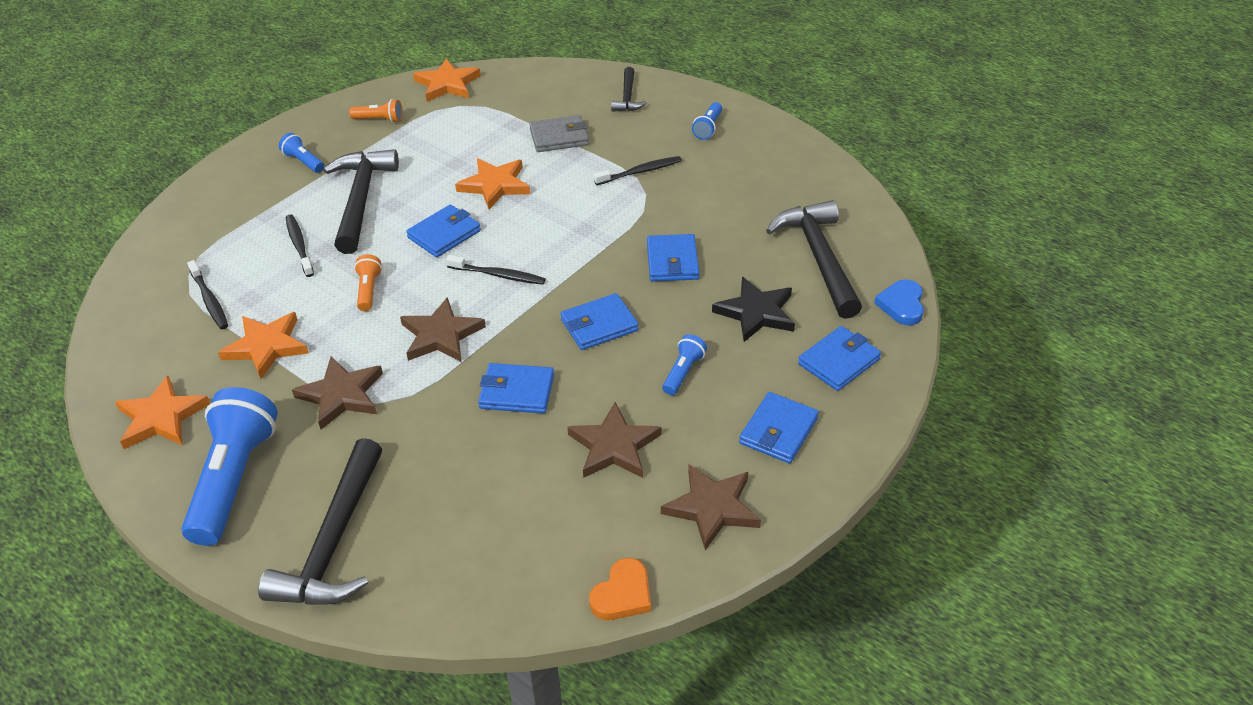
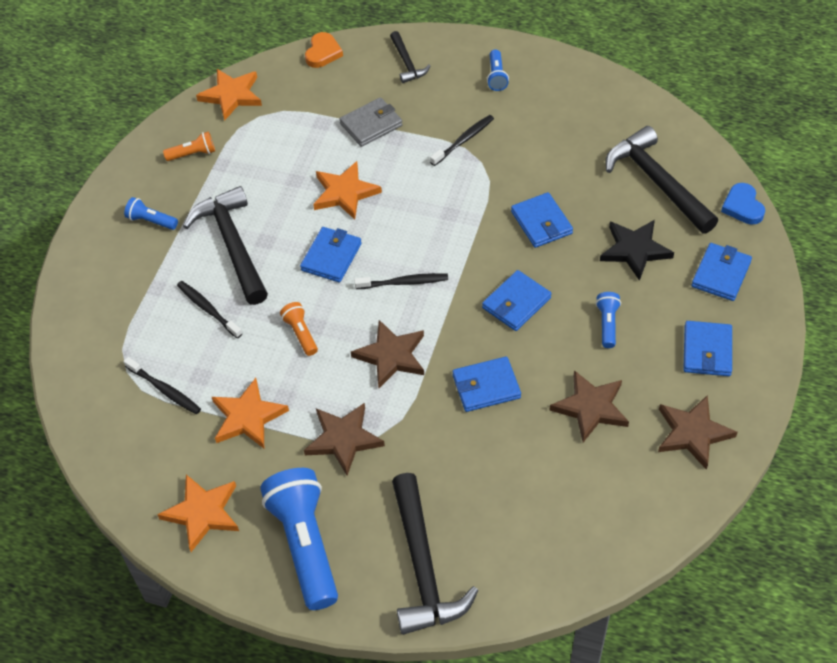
camera: 20 degrees left, 10 degrees up
(622, 594) = (666, 526): orange heart -> orange heart (323, 53)

